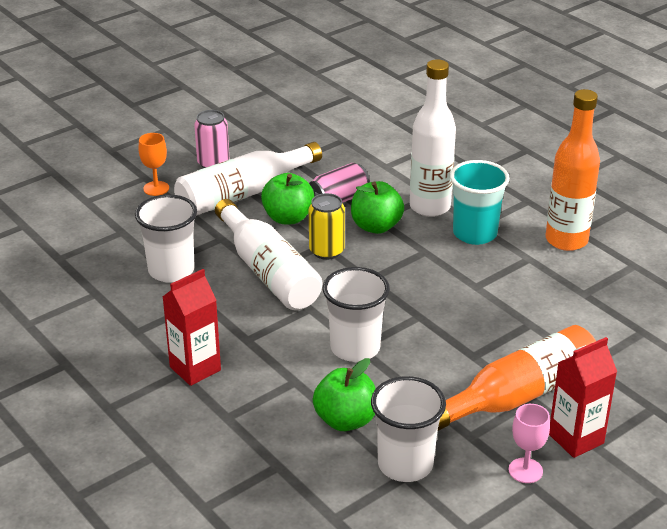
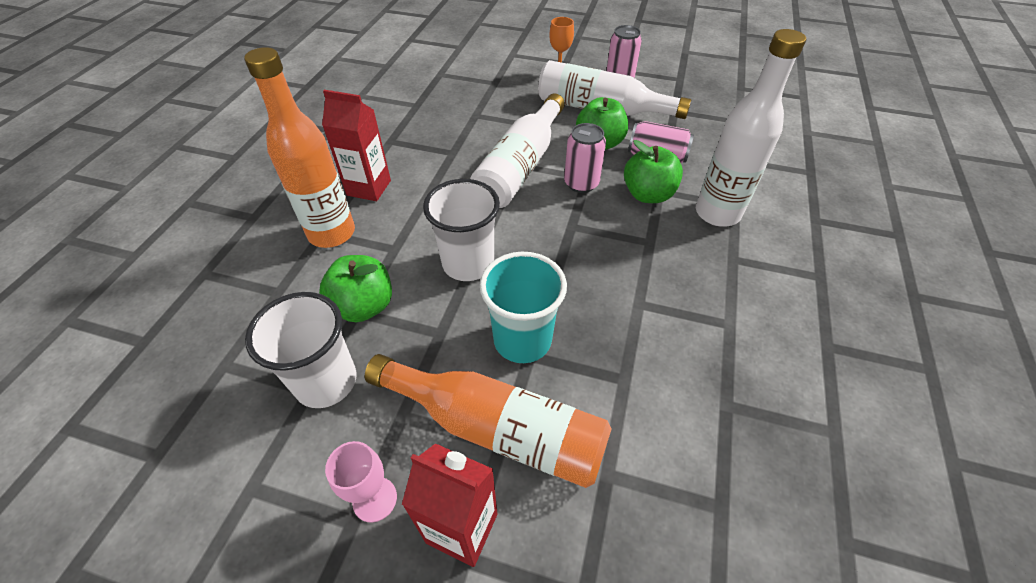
camera: 55 degrees right, 15 degrees up
(171, 270) = (473, 122): white cup -> none
(326, 251) = (581, 183): yellow can -> pink can
(475, 233) = (717, 263): turquoise cup -> turquoise cup (522, 340)
(566, 240) = (798, 341): orange bottle -> orange bottle (332, 233)

